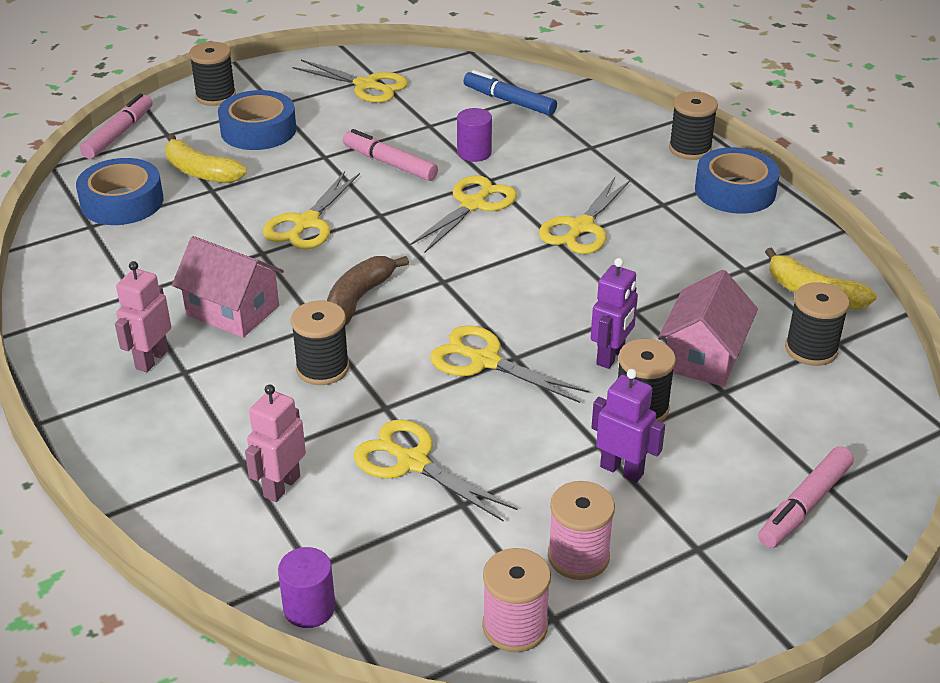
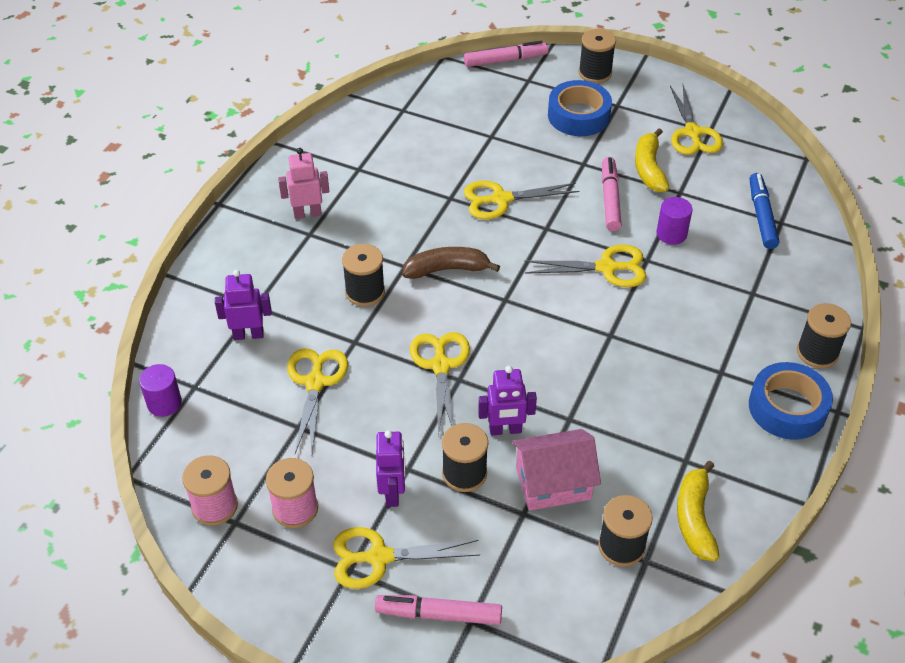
camera: 55 degrees right, 10 degrees up
(122, 202) = (438, 107): blue tape -> none
(200, 172) = (504, 119): yellow banana -> yellow banana (649, 168)
(232, 310) = (382, 220): pink house -> none
(281, 486) = (248, 334): pink robot -> purple robot
(581, 227) = (640, 340): yellow scissors -> yellow scissors (379, 557)

